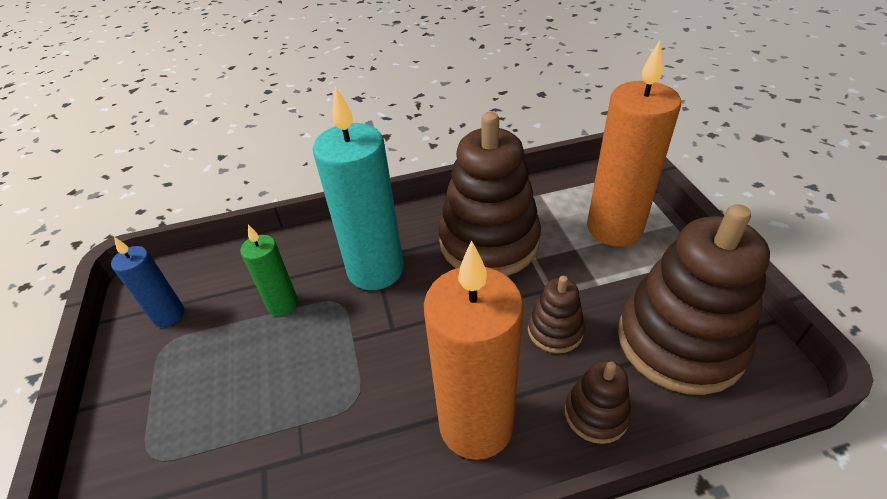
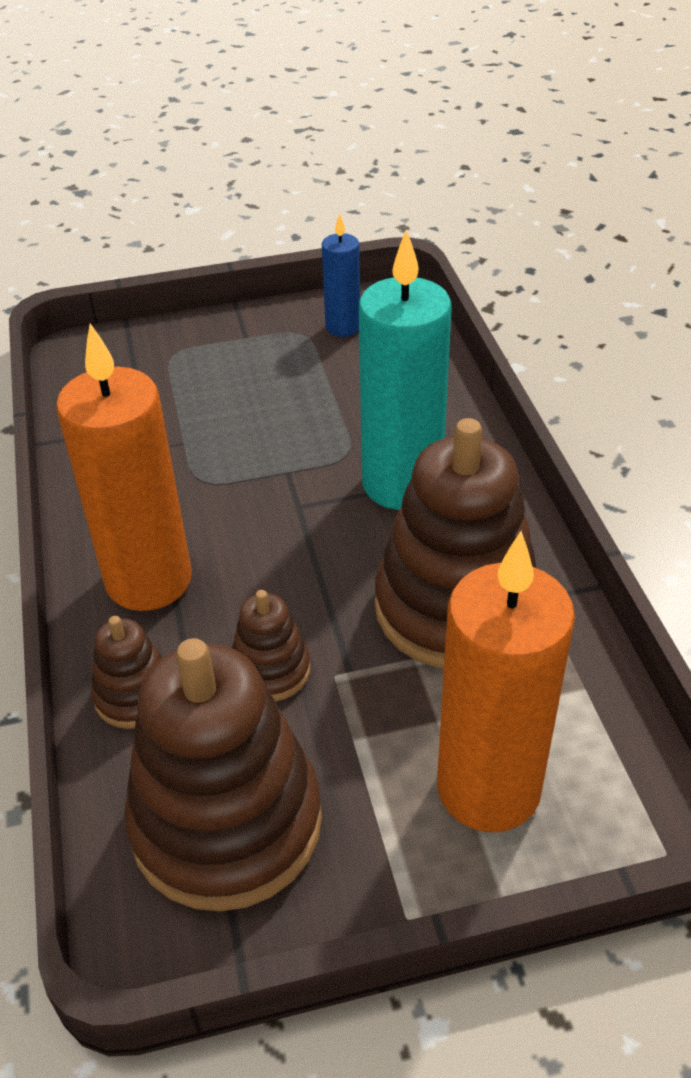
camera: 90 degrees right, 0 degrees up
(283, 304) = (349, 408): green candle -> none

